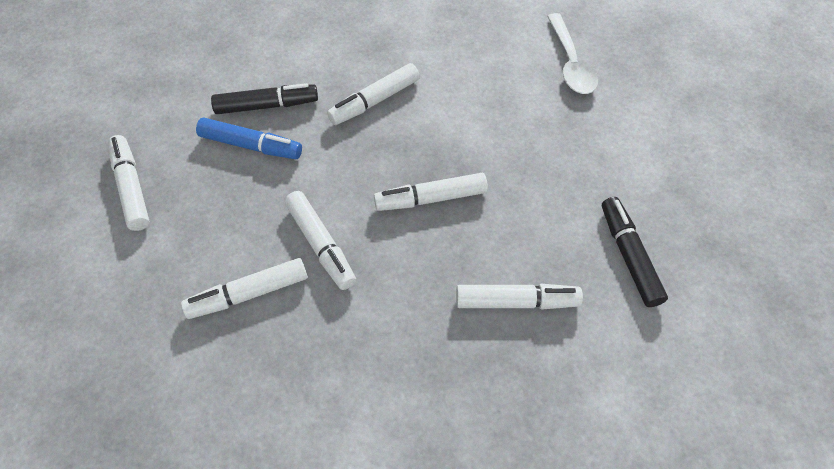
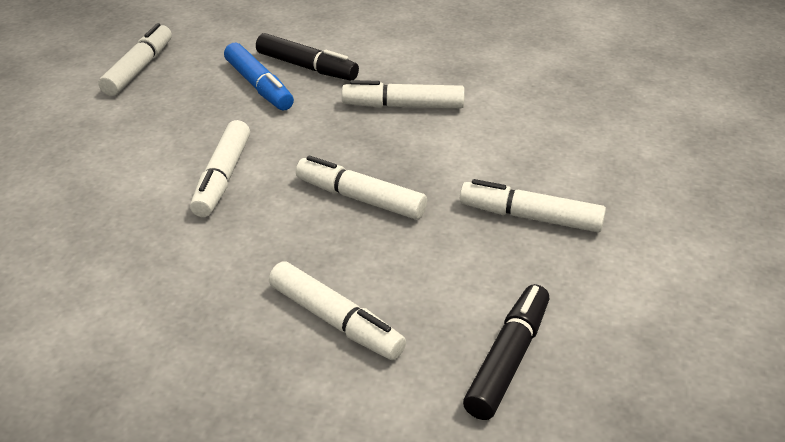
camera: 40 degrees right, 20 degrees down
(248, 294) = (125, 177): white marker -> white marker (530, 217)
(570, 63) = (651, 170): white spoon -> none

